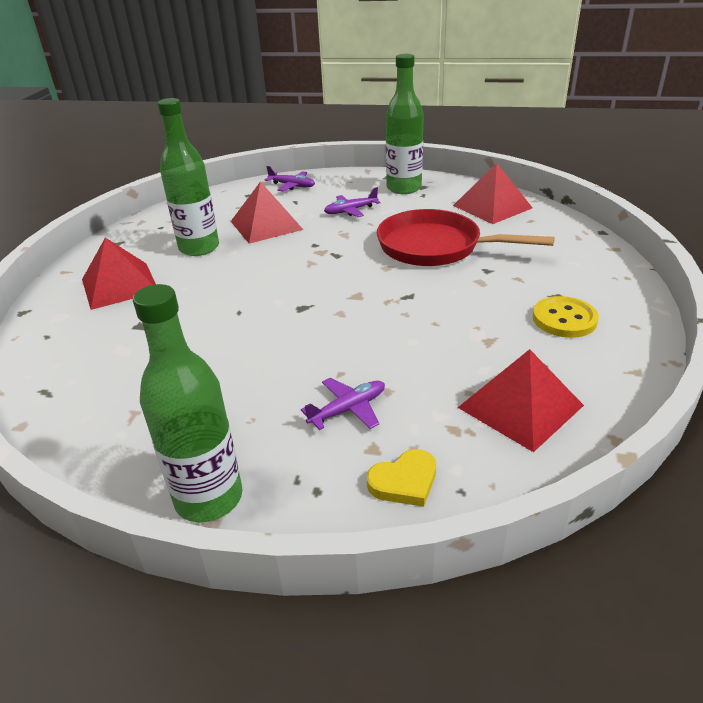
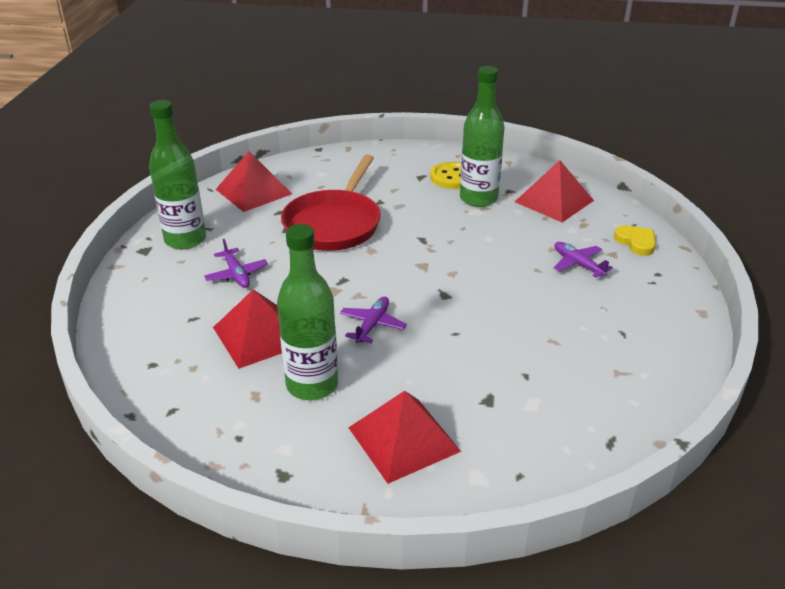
camera: 95 degrees left, 0 degrees up
(209, 498) = (685, 316): green bottle -> green bottle (478, 199)
(292, 186) = (138, 325): purple plane -> purple plane (372, 325)

